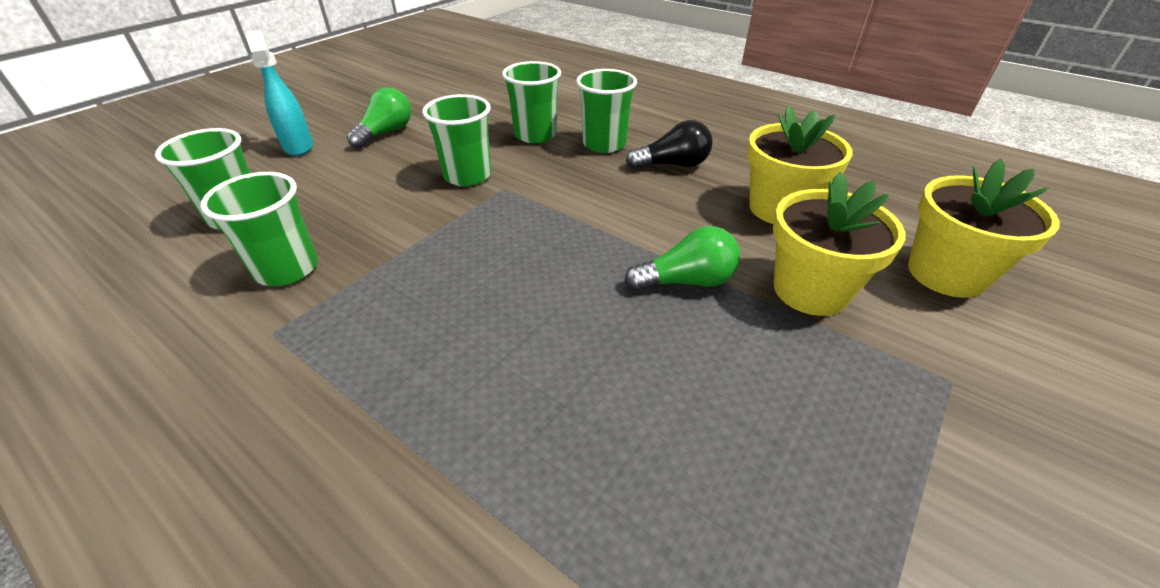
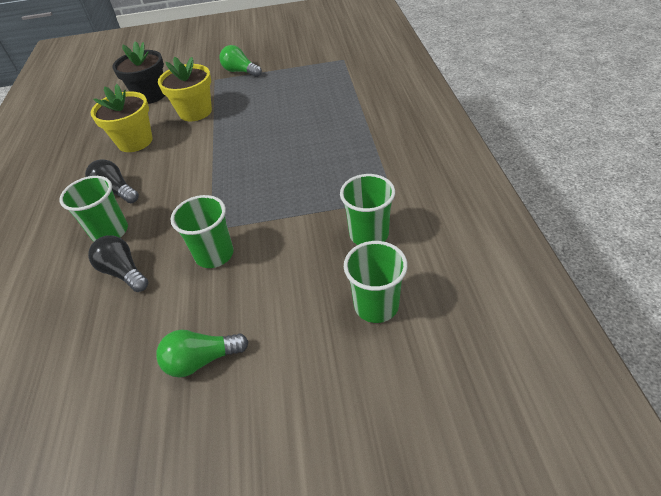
camera: 130 degrees left, 5 degrees up
(298, 146) = (282, 392): turquoise spray bottle -> none
(535, 135) = (124, 272): green cup -> black light bulb
(686, 281) = (223, 135): green light bulb -> green light bulb (240, 71)
(945, 274) = (150, 95): yellow flower pot -> black flower pot

